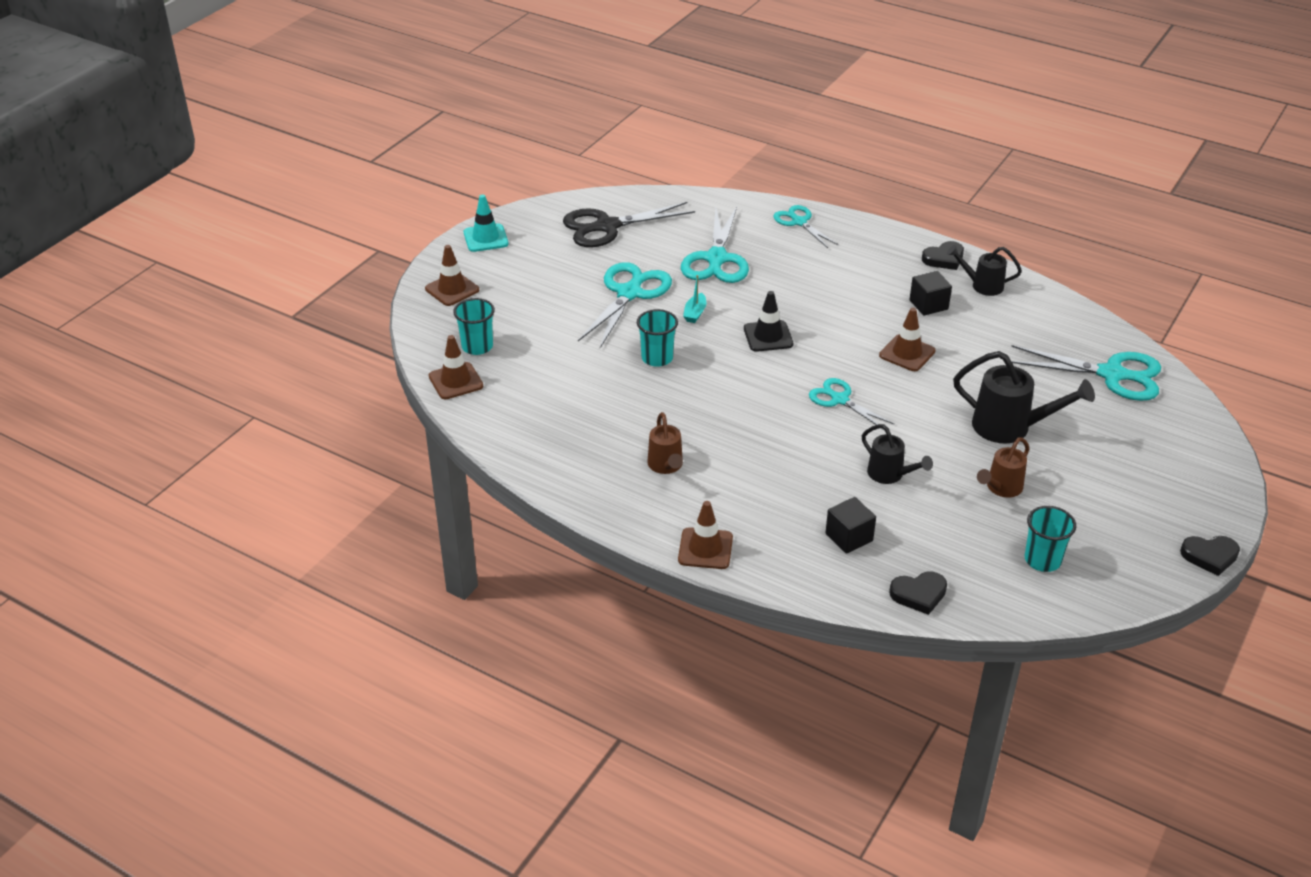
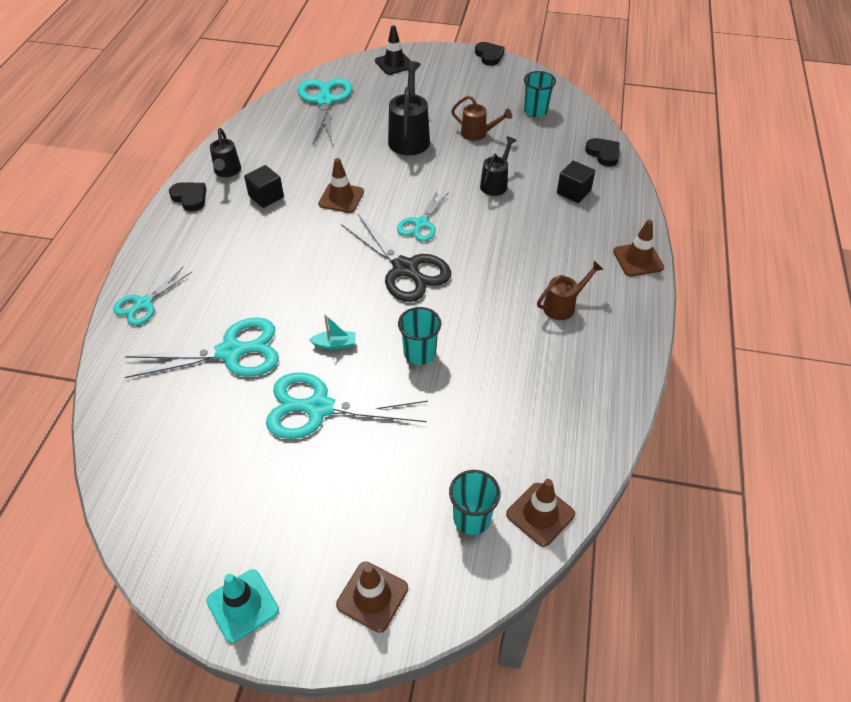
camera: 110 degrees left, 10 degrees up
(607, 227) = (186, 473): black scissors -> black scissors (405, 269)
(768, 336) = (352, 284): black traffic cone -> black traffic cone (394, 63)

